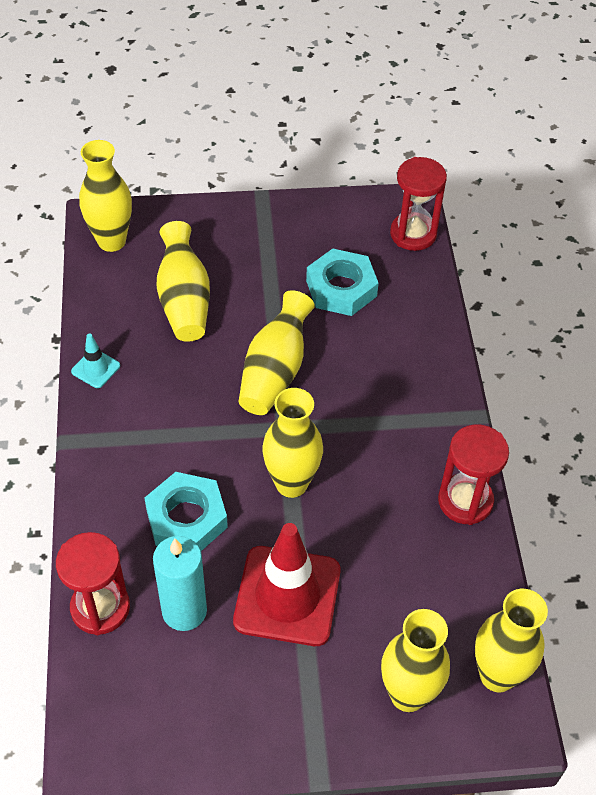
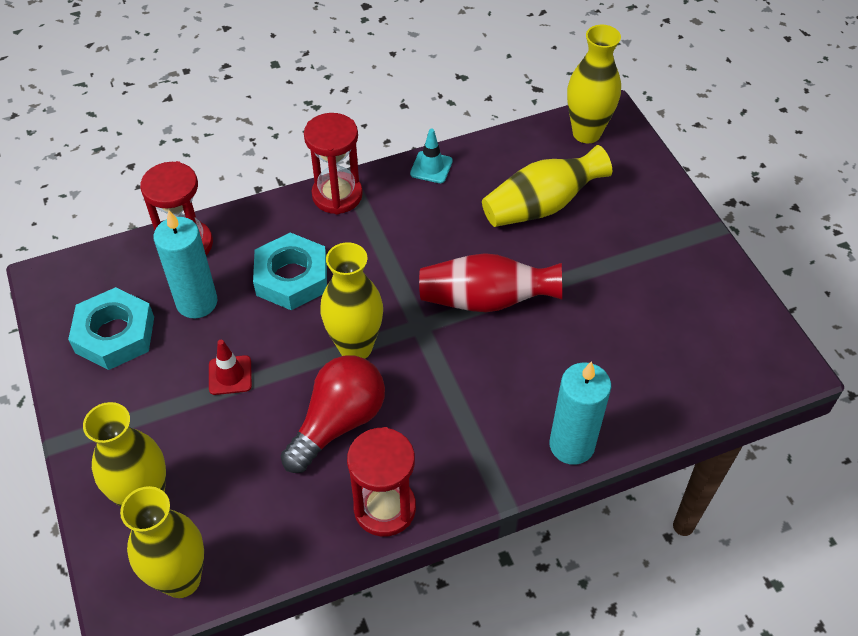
camera: 75 degrees right, 0 degrees up
(275, 371) = (486, 300): yellow vase -> red vase
(287, 596) = (230, 375): red traffic cone -> red traffic cone, size x0.44
(341, 288) = (623, 329): turquoise nut -> turquoise nut (115, 334)
(369, 516) = (338, 422): none -> red light bulb
(413, 234) = (742, 379): red hourglass -> red hourglass (337, 195)
(440, 357) = (571, 445): none -> turquoise candle

